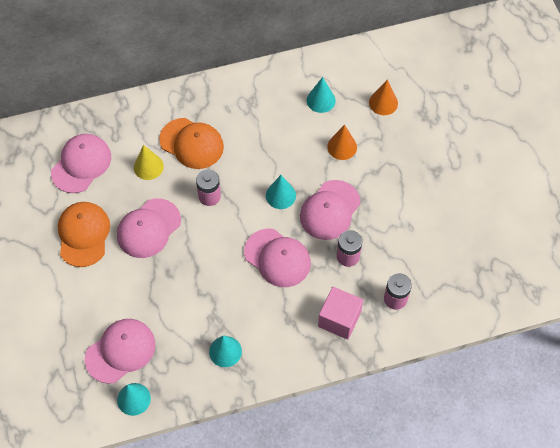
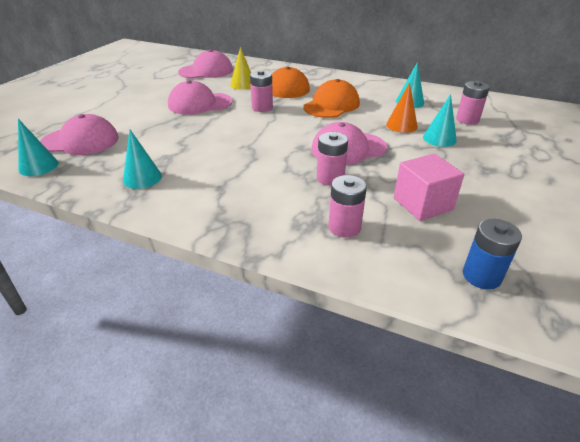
camera: 40 degrees right, 25 degrees down
(83, 234) = (159, 91): orange cap -> orange cap (331, 105)
(277, 258) = (266, 152): pink cap -> none
(280, 195) = (316, 126): turquoise cone -> turquoise cone (439, 138)
(339, 319) = (266, 211): pink cube -> pink cube (422, 204)
(383, 103) = (467, 120): orange cone -> pink battery
(488, 284) = (481, 276): none -> blue battery

